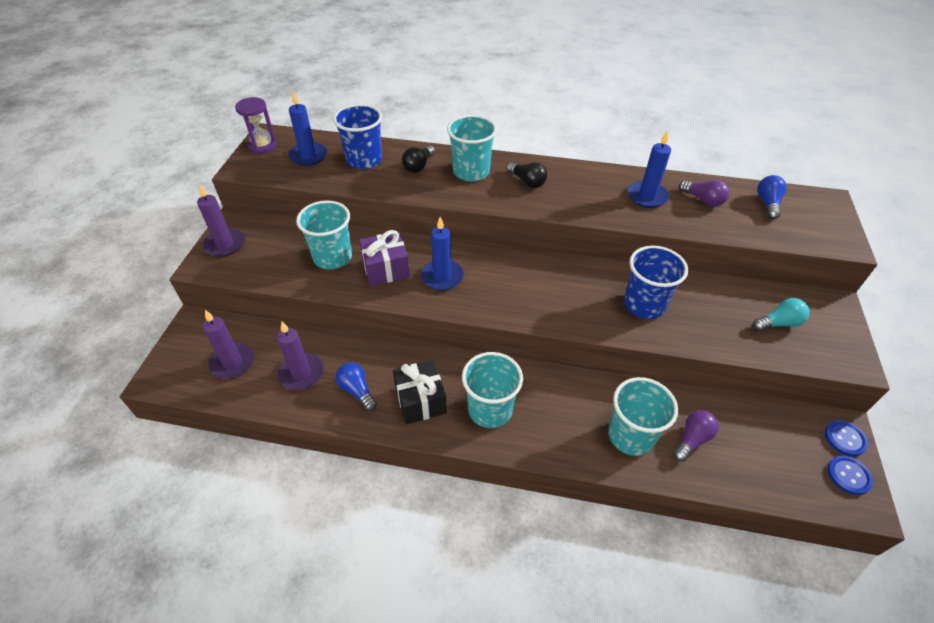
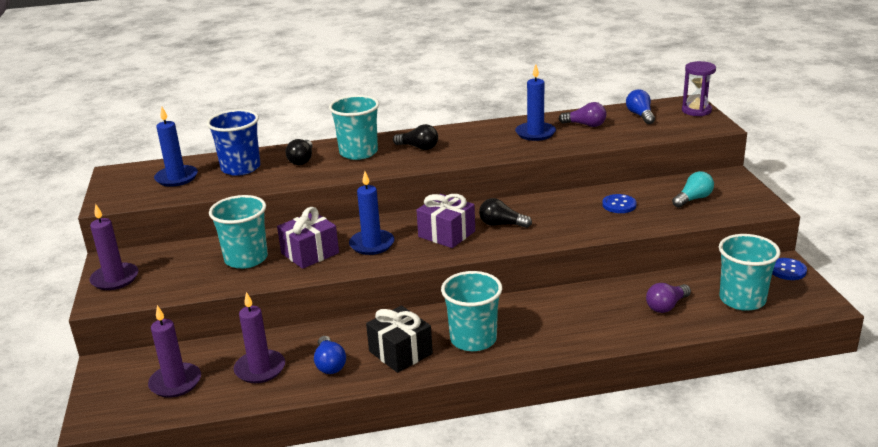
camera: 20 degrees left, 20 degrees down
(262, 146) = (117, 181): purple hourglass -> purple hourglass (696, 110)
(357, 390) = (330, 364): blue light bulb -> blue light bulb turned 135 degrees counterclockwise
(513, 287) = (446, 234): none -> purple gift
(569, 292) = (501, 224): none -> black light bulb
(630, 436) = (613, 319): turquoise cup -> turquoise cup (742, 300)
(644, 304) = (574, 216): blue cup -> none
(692, 439) = (666, 306): purple light bulb -> purple light bulb turned 150 degrees counterclockwise
(848, 475) = (802, 291): blue button -> blue button (619, 205)

